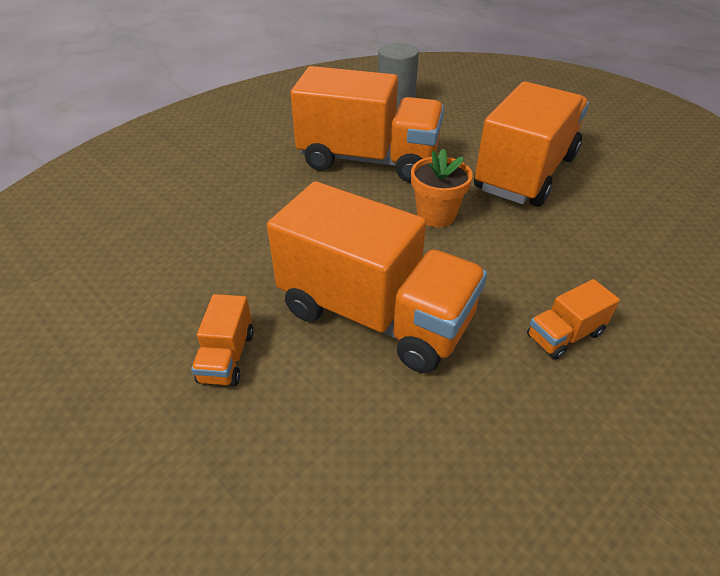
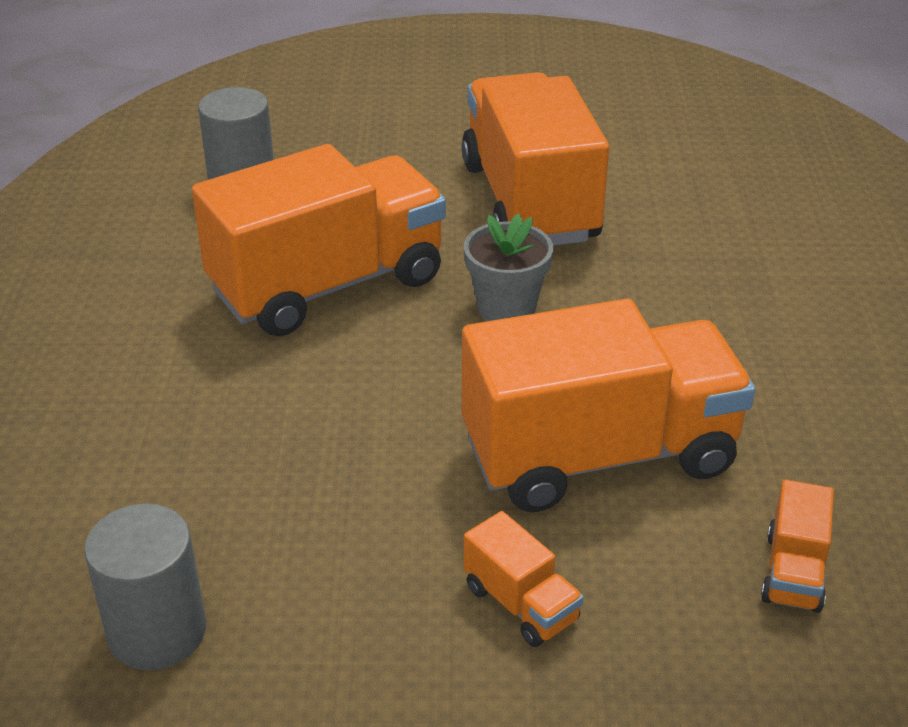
camera: 45 degrees left, 5 degrees down
(93, 255) = (157, 632): none -> grey cylinder
(436, 215) = (506, 308): orange flower pot -> grey flower pot
(564, 335) = (779, 356): orange truck -> orange truck (793, 572)

